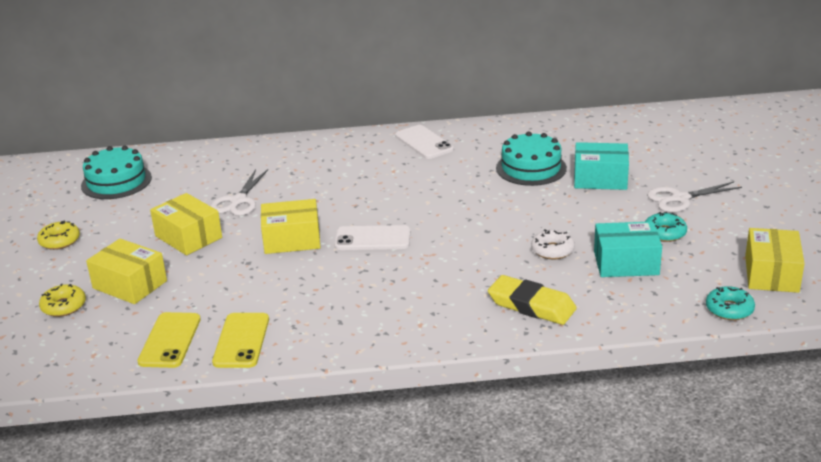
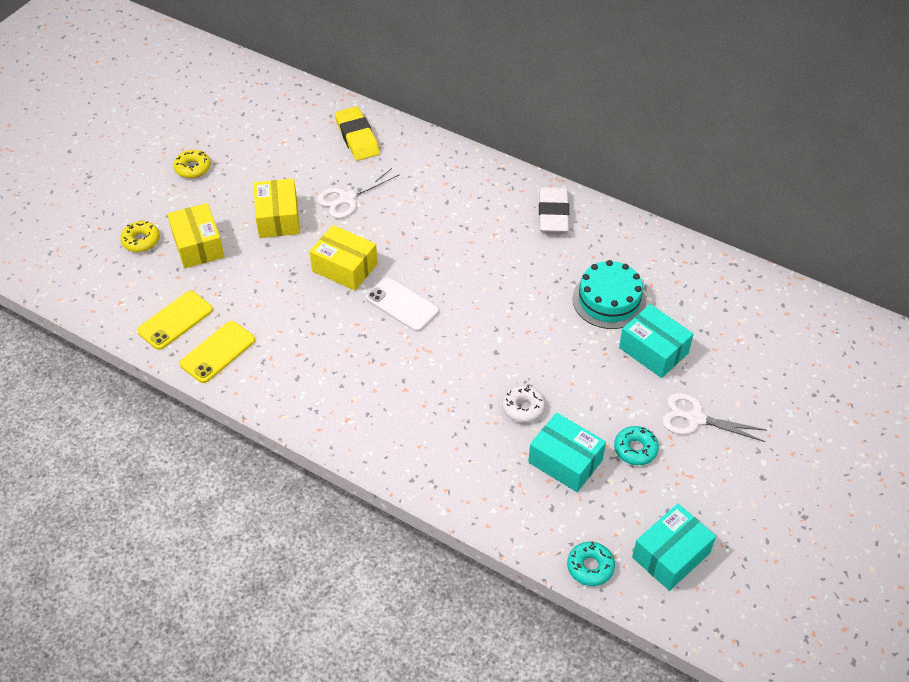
camera: 35 degrees right, 20 degrees up
(116, 181) = (283, 122): turquoise cake -> none
(424, 142) = (553, 213): white phone -> white eraser
(531, 305) = (444, 455): yellow eraser -> yellow eraser (357, 137)
(771, 274) = (671, 555): yellow box -> turquoise box

